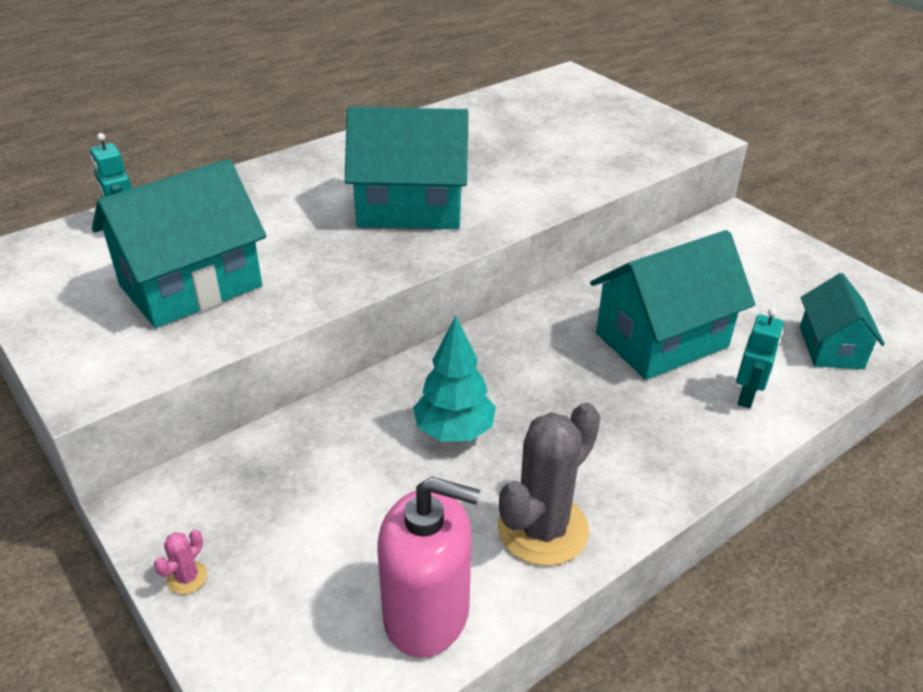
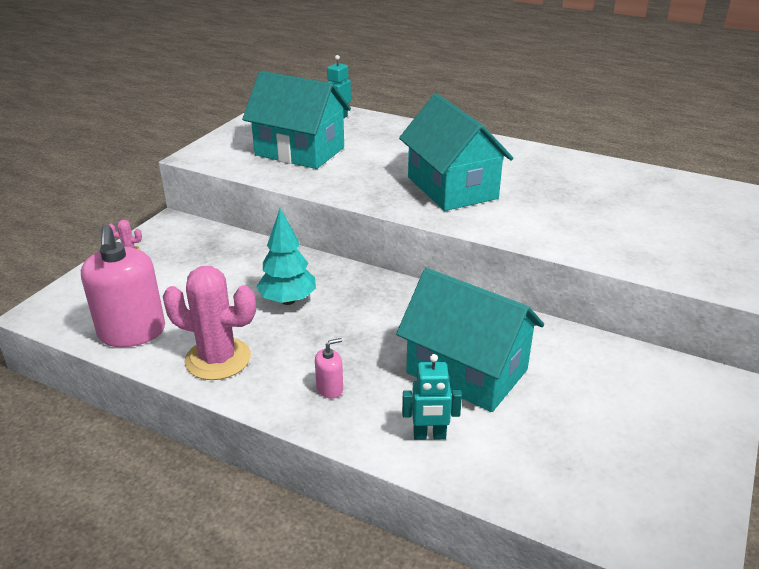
camera: 65 degrees right, 5 degrees down
(542, 529) = (218, 359): grey cactus -> pink cactus
(646, 444) = (330, 388): none -> pink soap dispenser
(831, 347) = (553, 484): turquoise house -> none

